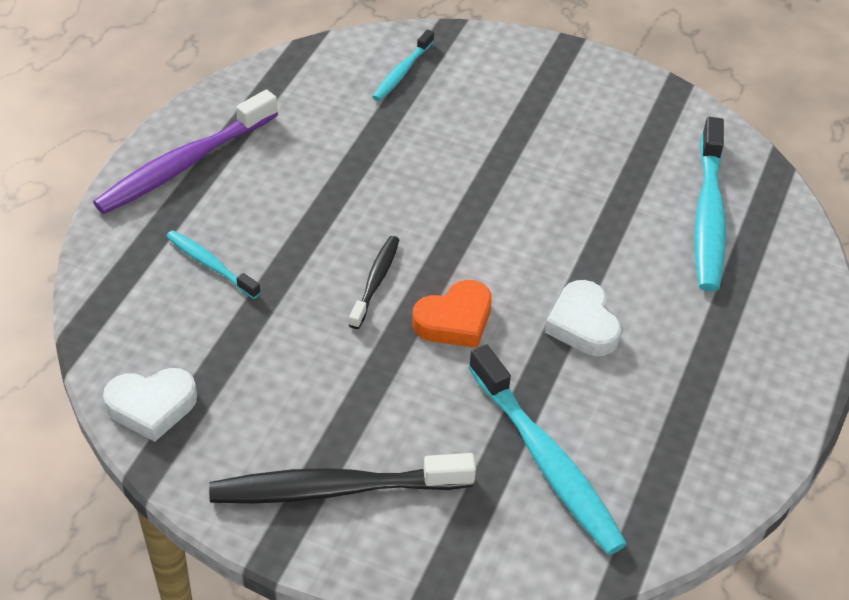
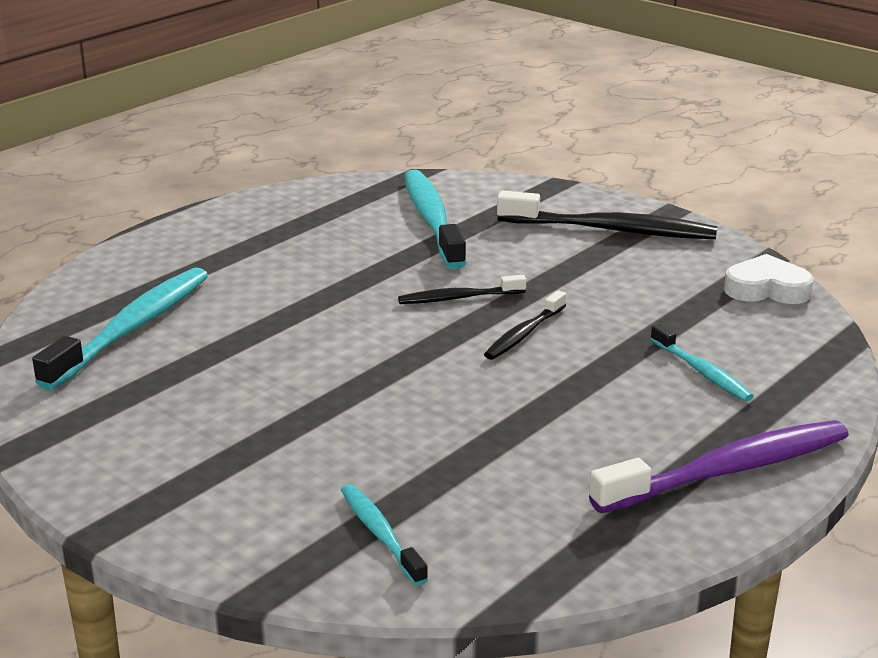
camera: 160 degrees left, 20 degrees down
(402, 72) = (380, 534): turquoise toothbrush -> turquoise toothbrush turned 75 degrees counterclockwise
(455, 320) = (458, 298): orange heart -> black toothbrush
(583, 324) = (338, 279): white heart -> none

